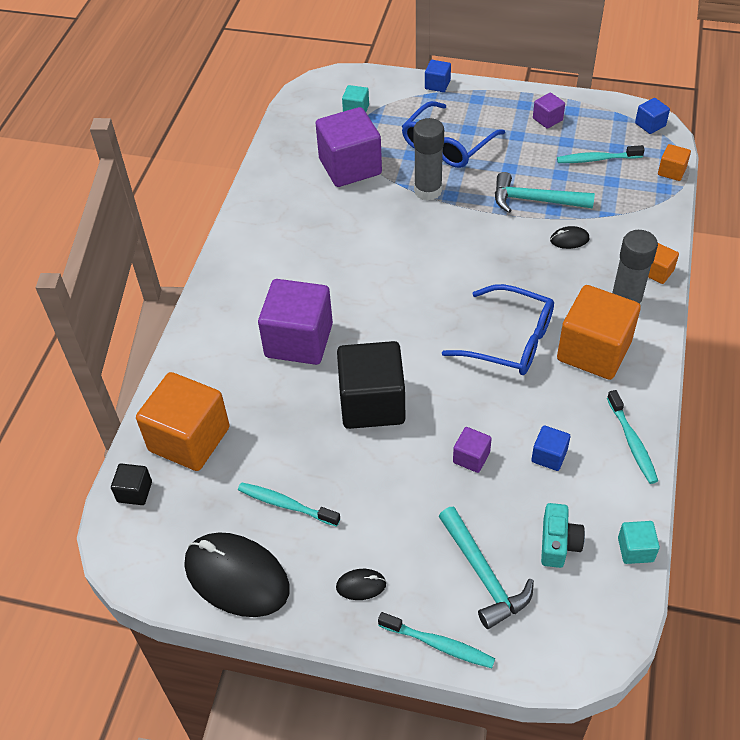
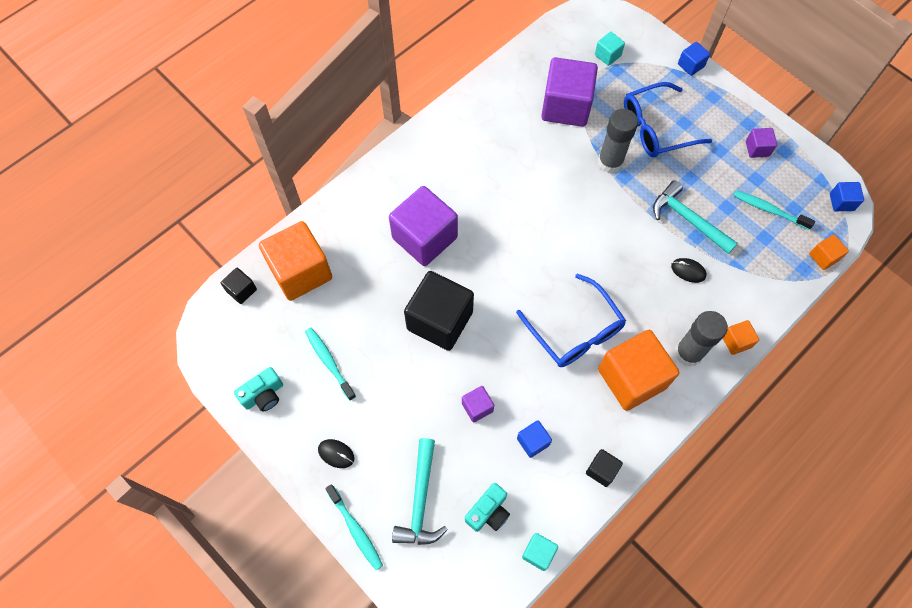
camera: 30 degrees right, 15 degrees up
(237, 577) = (263, 395): black mouse -> turquoise camera
(632, 442) = (601, 470): turquoise toothbrush -> black cube

